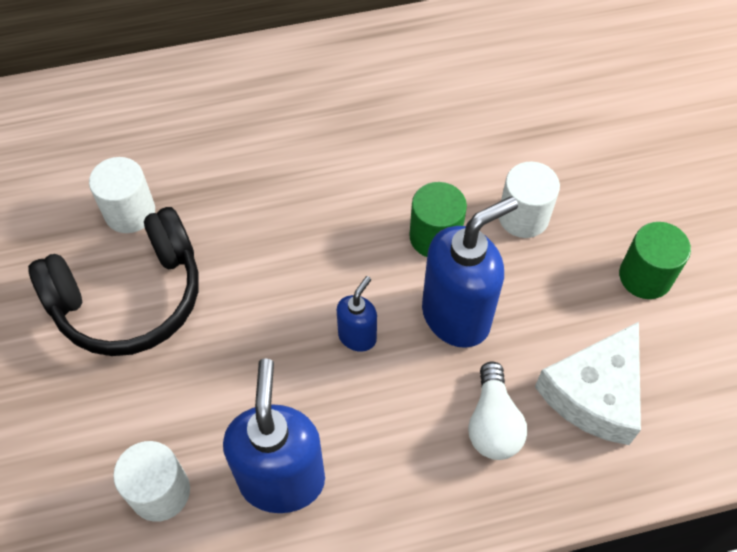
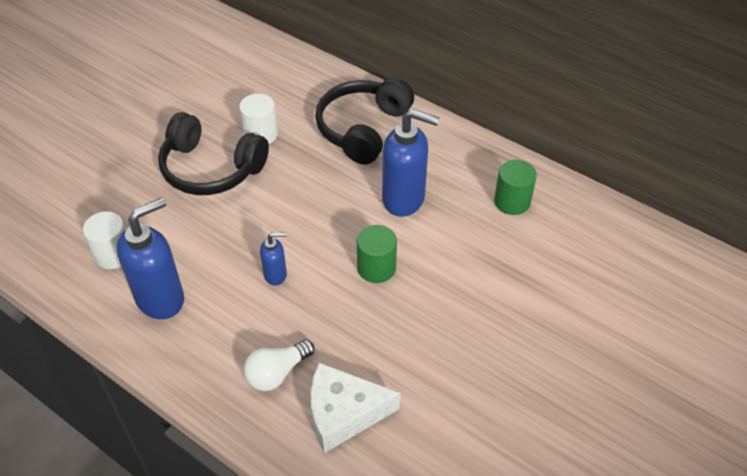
camera: 50 degrees right, 10 degrees down
(228, 114) = (362, 128): none -> black headphones
(456, 316) = (332, 311): blue soap dispenser -> blue soap dispenser (404, 199)
(523, 217) = (435, 301): white cylinder -> none
(645, 276) = (457, 391): green cylinder -> green cylinder (512, 201)

